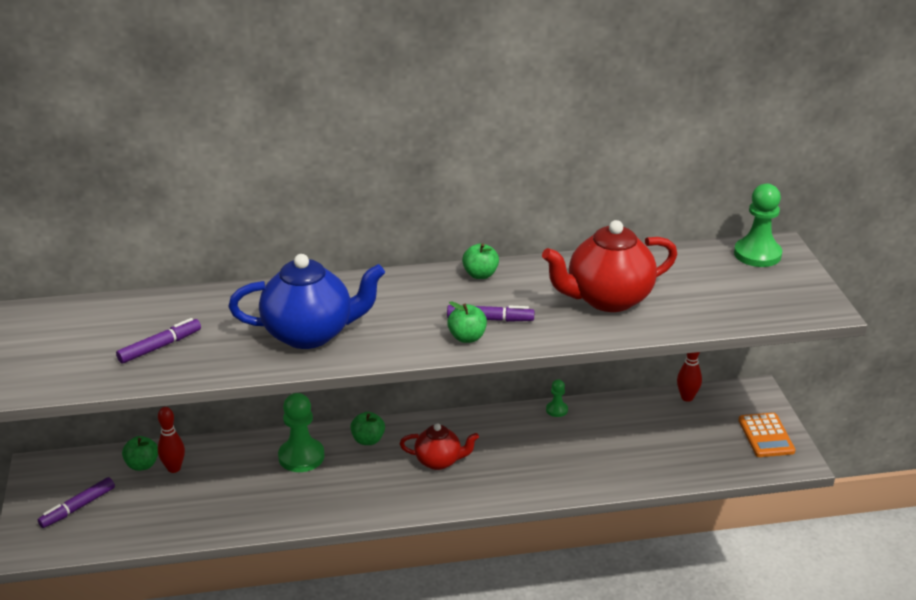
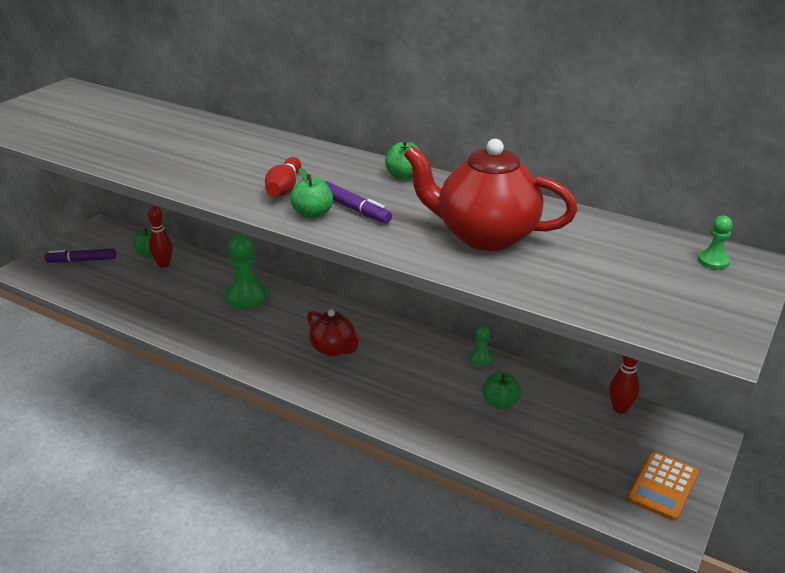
camera: 40 degrees right, 0 degrees up
(160, 347) = (109, 135): purple marker -> none
(310, 334) = (209, 165): blue teapot -> none
(368, 440) = (306, 308): green apple -> green apple (500, 403)
(409, 326) = (284, 188): none -> red bowling pin
(757, 254) = (713, 261): green pawn -> green pawn, size x0.50

